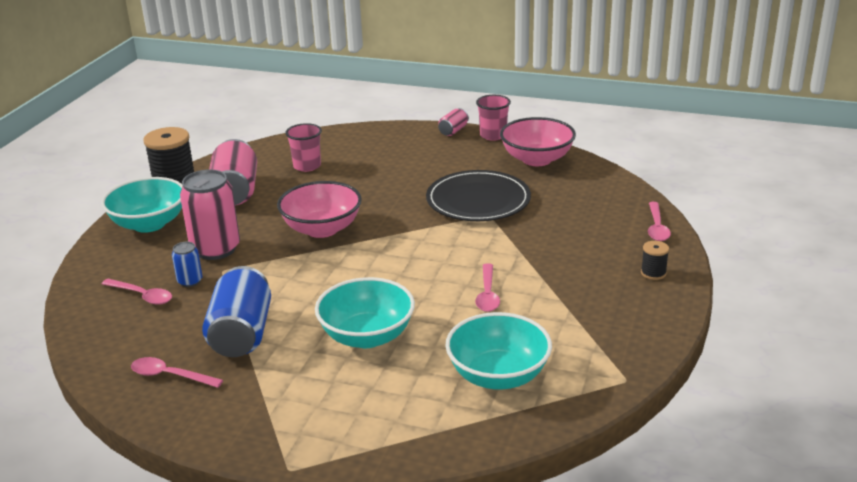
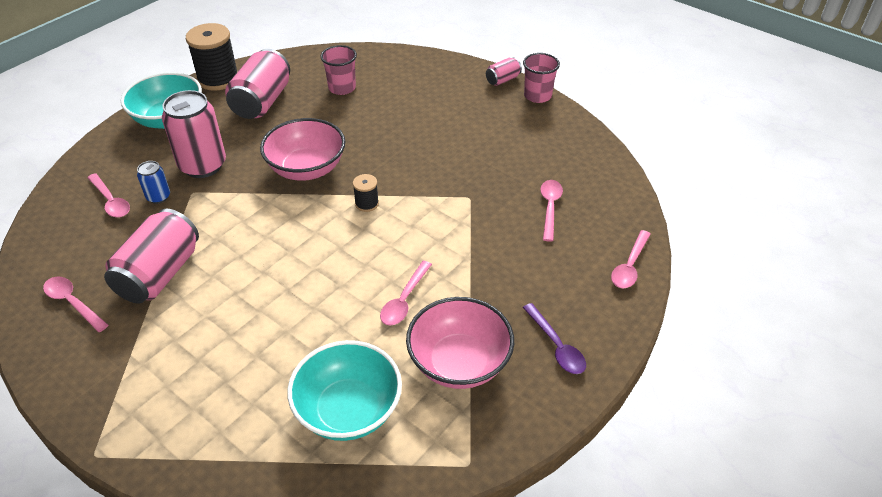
camera: 20 degrees right, 15 degrees up
(241, 334) = (160, 274): blue can -> pink can
(367, 336) = (262, 315): turquoise bowl -> none
(478, 200) = (471, 175): black plate -> none
(537, 159) = (561, 138): pink bowl -> pink bowl (459, 362)
(563, 206) = (550, 207): none -> pink spoon
(638, 290) = (556, 346): none -> purple spoon
(653, 273) = (587, 327): black spool -> black spool (367, 204)

